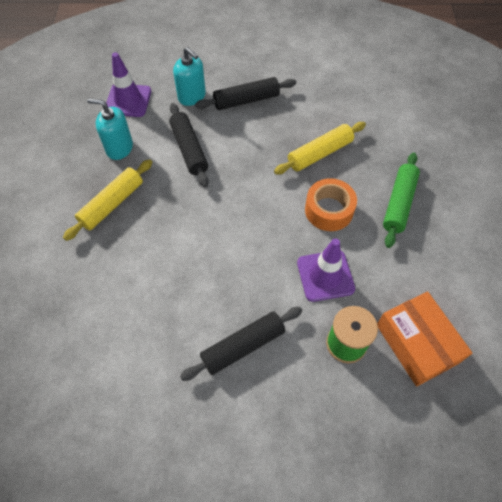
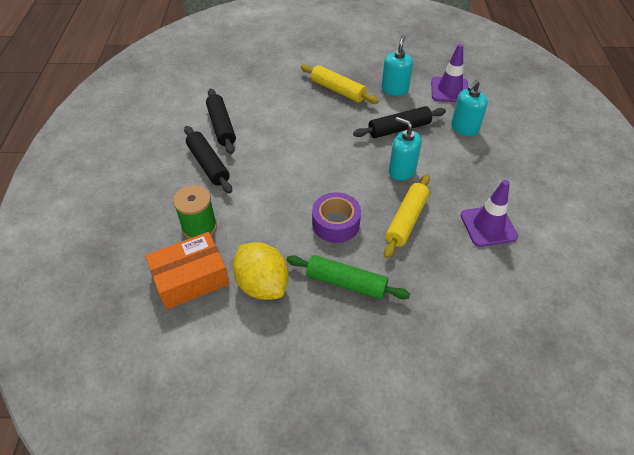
camera: 90 degrees right, 10 degrees down
(246, 100) = (469, 165): black rolling pin -> black rolling pin (221, 126)
(253, 152) = (402, 171): none -> turquoise soap dispenser
(319, 153) = (406, 220): yellow rolling pin -> yellow rolling pin turned 60 degrees clockwise
(325, 276) = (265, 217): purple traffic cone -> purple traffic cone (488, 226)
(329, 210) = (336, 223): orange tape -> purple tape
(412, 273) = (262, 284): none -> yellow lemon

